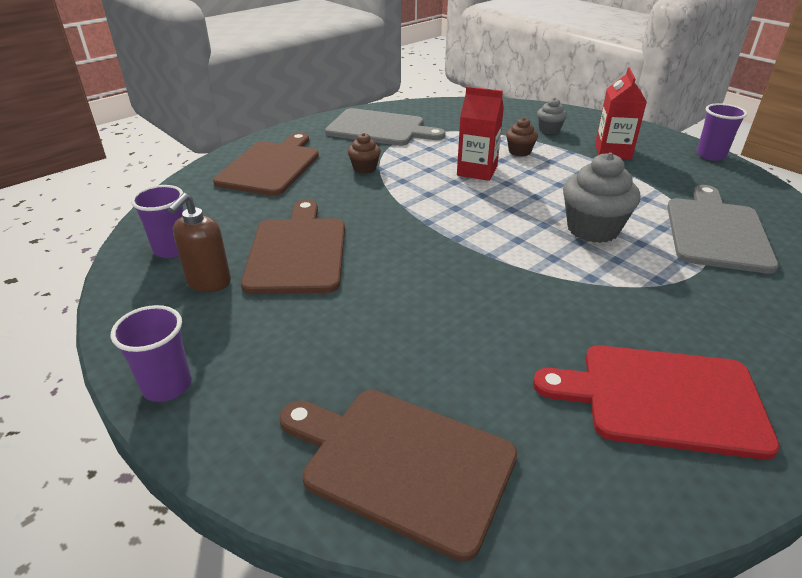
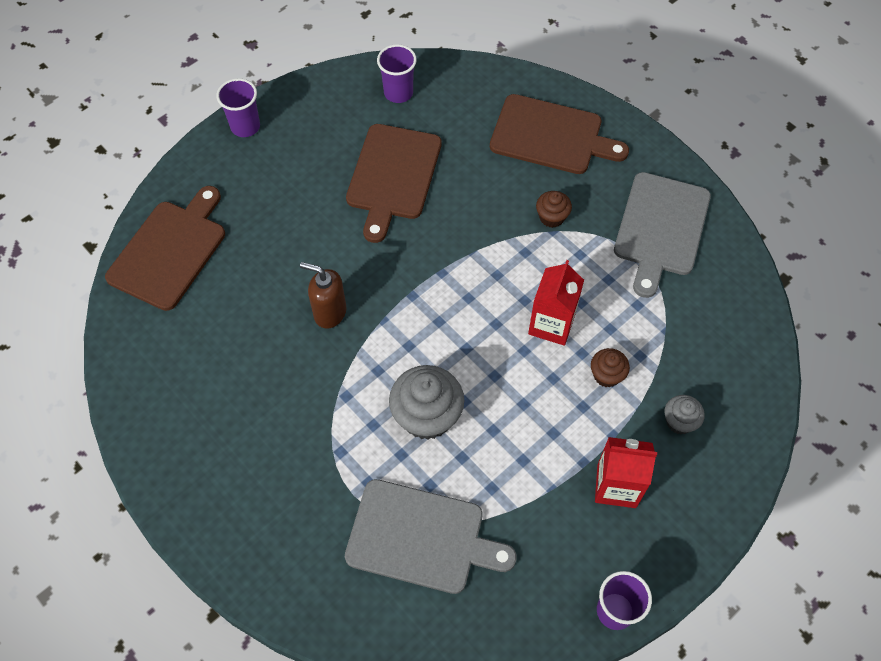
camera: 90 degrees right, 25 degrees up
(209, 282) = (352, 125): brown soap dispenser -> brown soap dispenser (329, 312)
(297, 251) = (393, 176): brown cutting board -> brown cutting board turned 105 degrees clockwise
(662, 398) = (201, 408): red cutting board -> none

